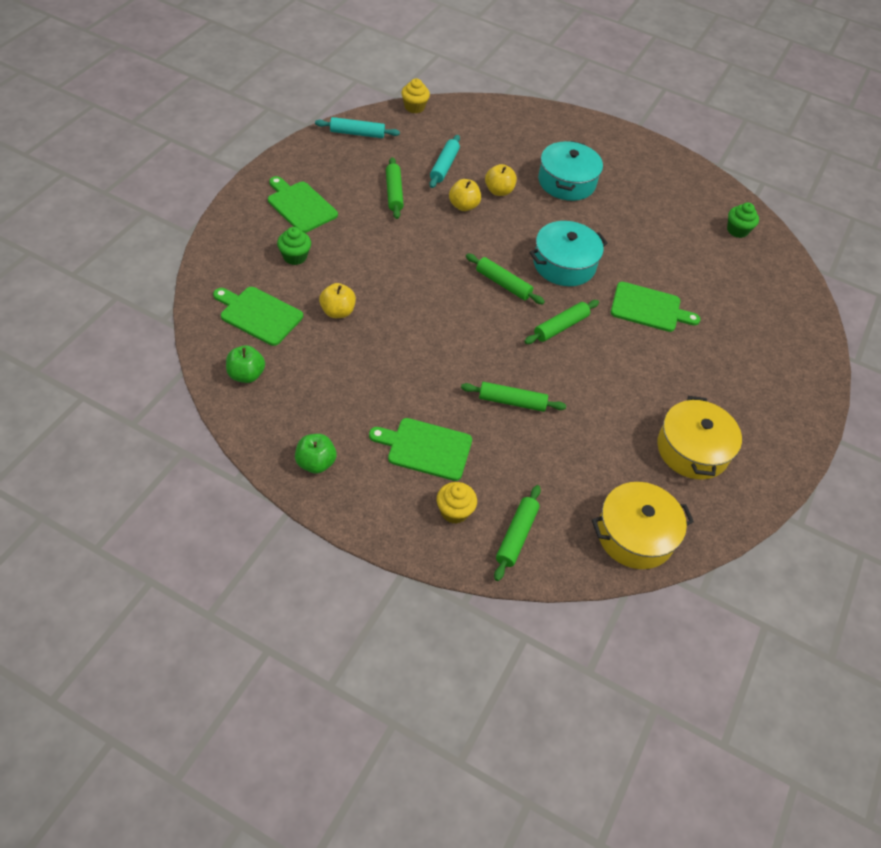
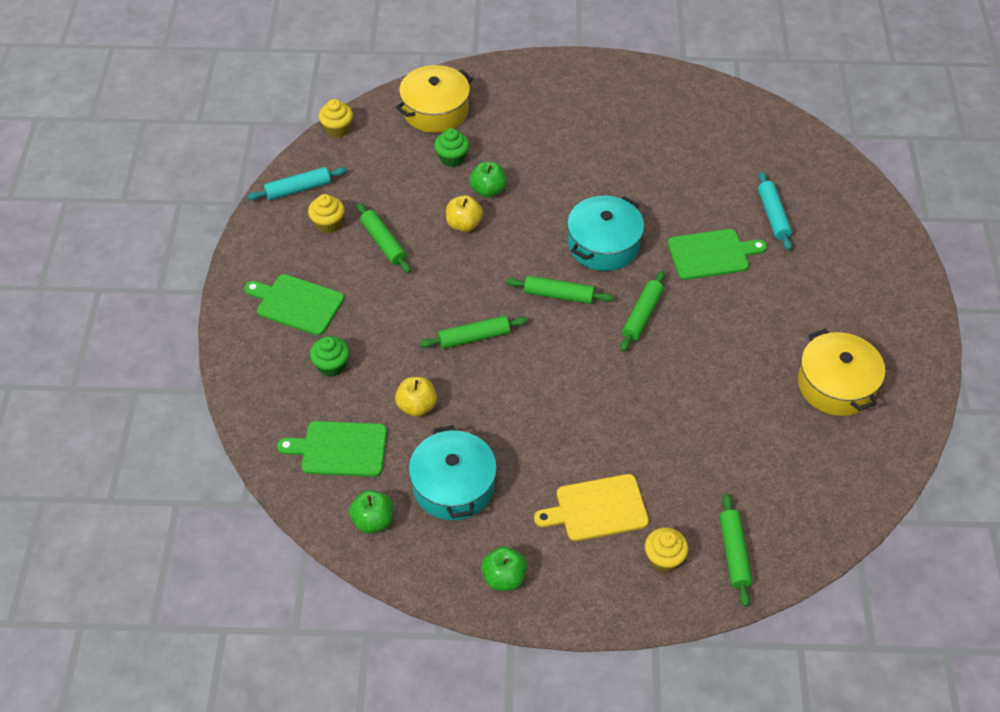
camera: 20 degrees left, 0 degrees up
(362, 164) = (328, 224): none -> yellow cupcake
(426, 448) = (597, 509): green cutting board -> yellow cutting board
(444, 166) = (414, 187): turquoise rolling pin -> turquoise rolling pin (773, 216)
(499, 191) = (488, 190): yellow apple -> green apple
(512, 402) = (646, 419): green rolling pin -> green rolling pin (474, 337)
(566, 182) = (548, 148): turquoise pot -> turquoise pot (453, 485)
(635, 535) = (836, 496): yellow pot -> yellow pot (435, 110)
(737, 230) = (743, 127): green cupcake -> green cupcake (452, 158)

